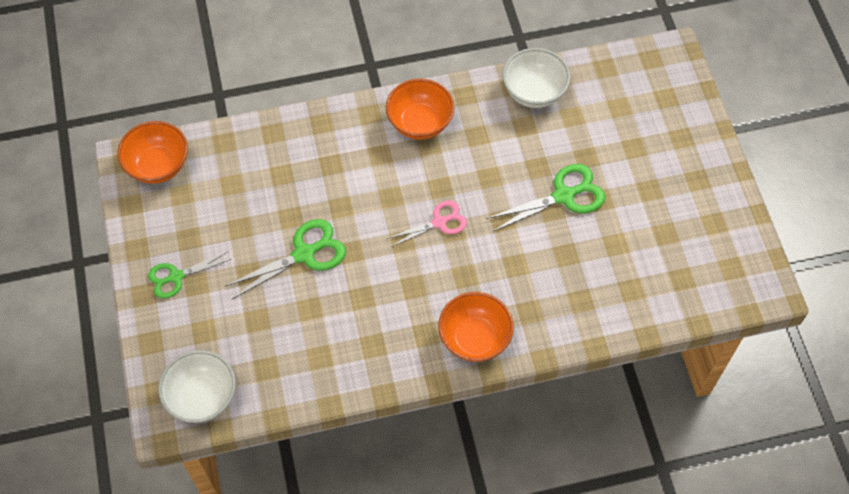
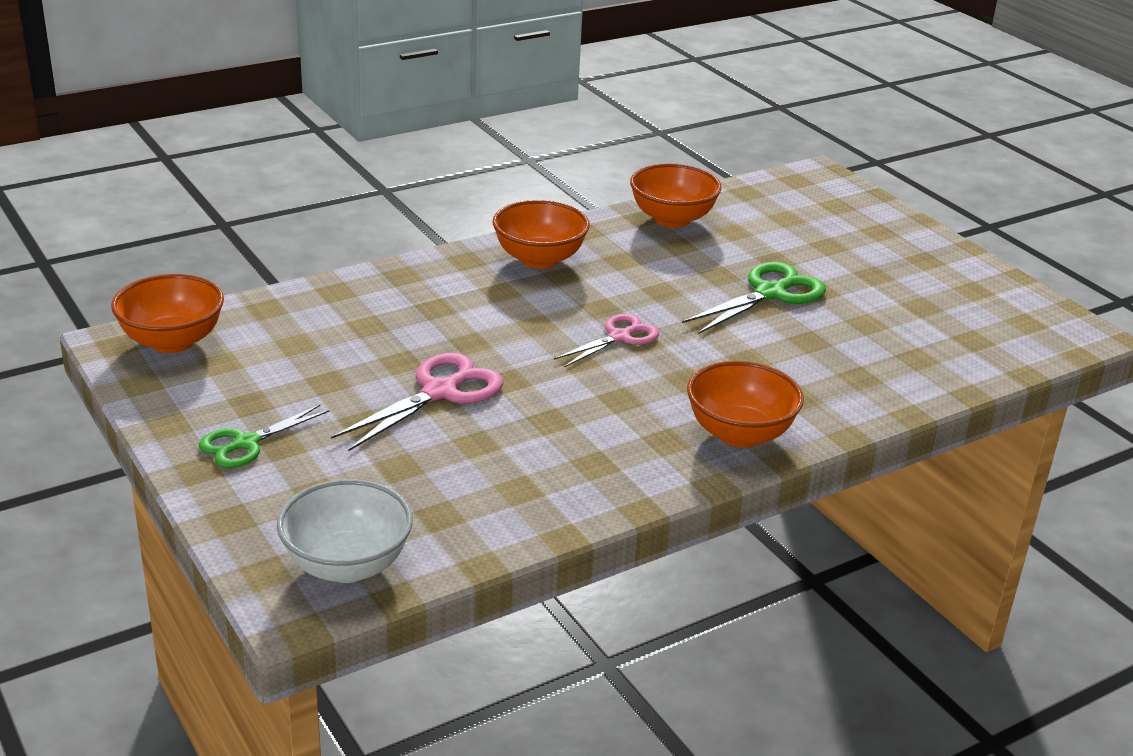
camera: 20 degrees left, 30 degrees down
(304, 254) = (440, 392): green scissors -> pink scissors
(534, 92) = (672, 219): white bowl -> orange bowl

